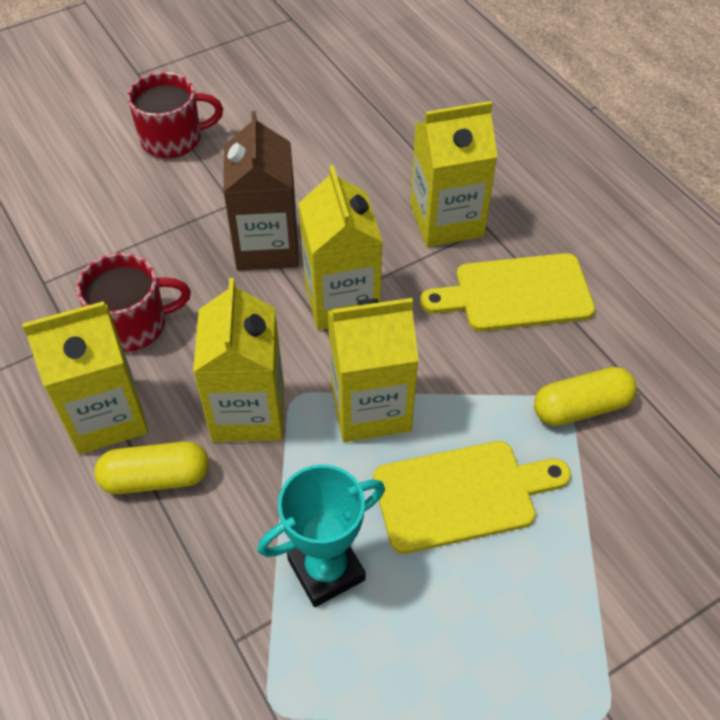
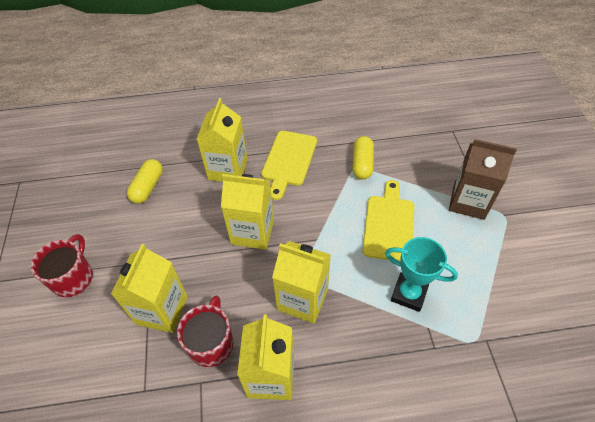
camera: 65 degrees left, 0 degrees up
(156, 478) = (325, 360): yellow capsule -> yellow capsule (148, 187)
(267, 246) = (194, 254): brown carton -> brown carton (468, 202)
(326, 570) = (409, 294): turquoise trophy -> turquoise trophy turned 60 degrees counterclockwise
(370, 408) = (326, 243): yellow carton -> yellow carton (162, 310)

